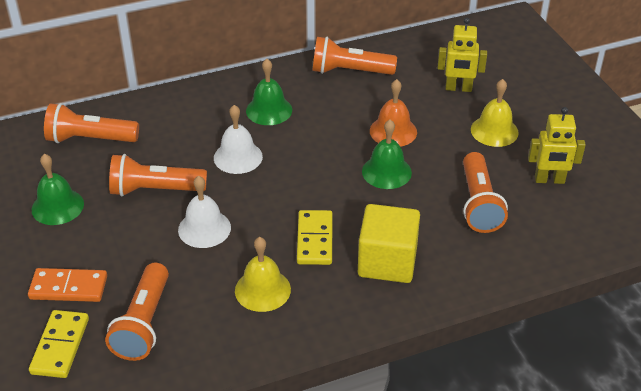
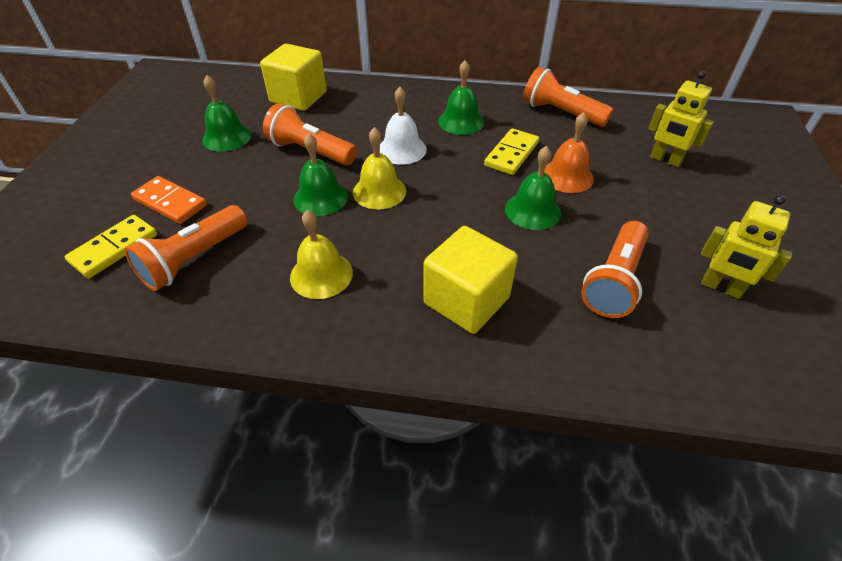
camera: 30 degrees right, 5 degrees up
(90, 139) = (298, 97): orange flashlight -> yellow cube
(204, 228) = (320, 197): white bell -> green bell
(314, 240) = (410, 247): yellow domino -> yellow domino (511, 154)
(494, 131) = (681, 212): yellow bell -> yellow bell (379, 191)

